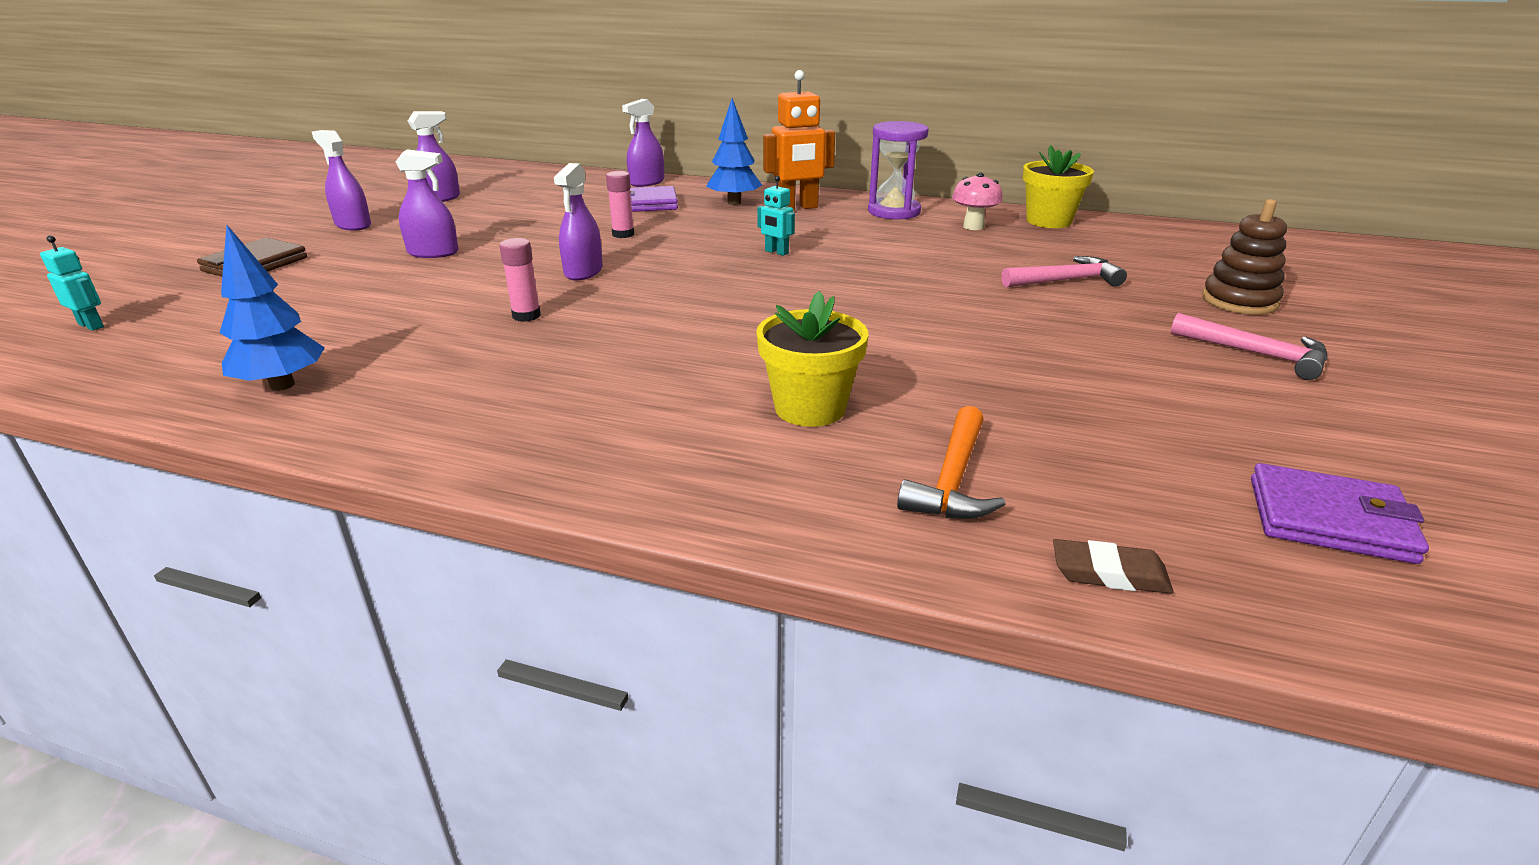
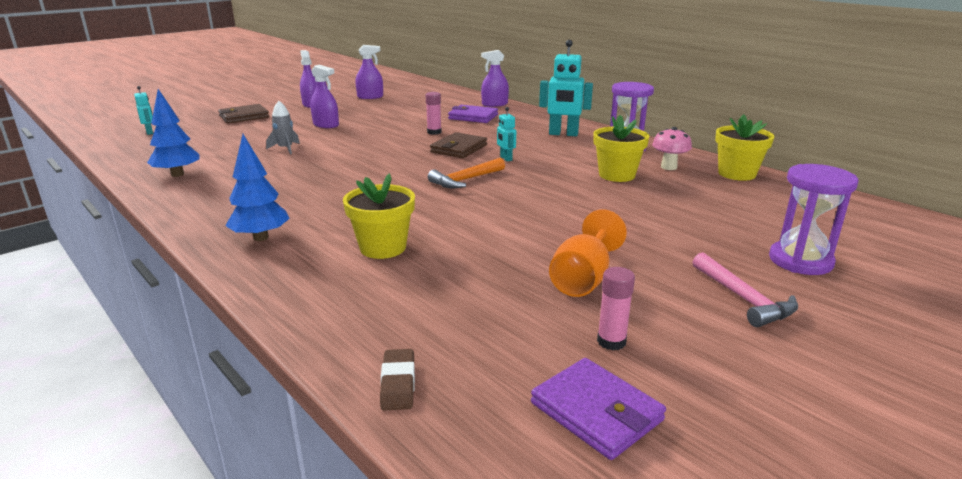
camera: 30 degrees right, 5 degrees down
(422, 302) = (285, 149): none -> grey rocket
(526, 316) = (320, 166): pink glue stick -> pink glue stick (611, 341)
(583, 272) = (382, 149): purple spray bottle -> none
(694, 251) = (459, 148): none -> brown wallet
(734, 202) = (528, 124): blue tree -> blue tree (261, 237)
(797, 208) = (563, 134): orange robot -> turquoise robot
(935, 247) = (617, 175): none -> yellow flower pot
(953, 480) = (396, 307): orange hammer -> orange hammer (466, 180)
(1065, 280) = (676, 215): pink hammer -> none
(1092, 378) = (583, 279): none -> orange goblet
(1109, 573) = (398, 383): brown eraser -> brown eraser turned 45 degrees clockwise
(1239, 301) = (800, 261): brown stacking toy -> purple hourglass

